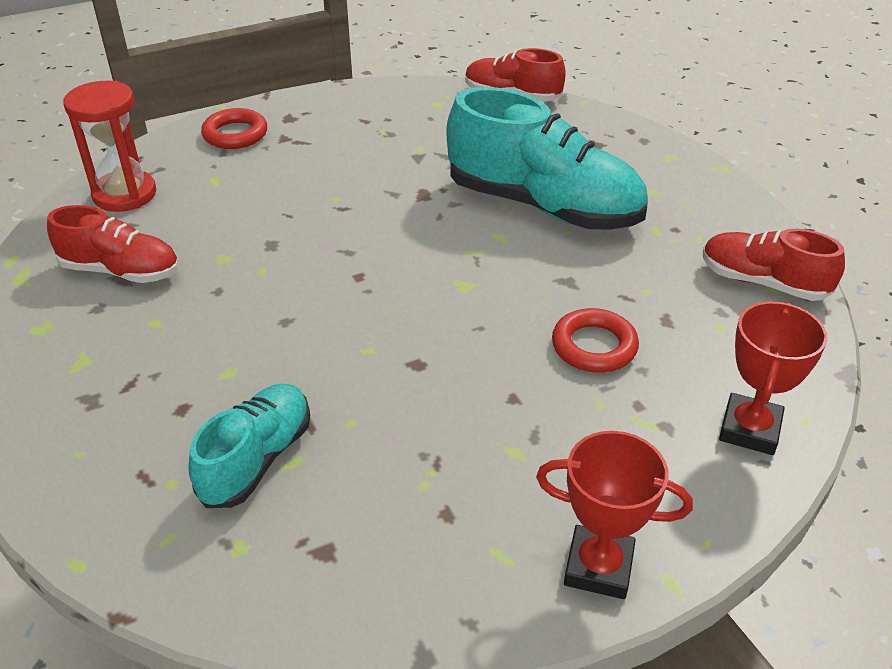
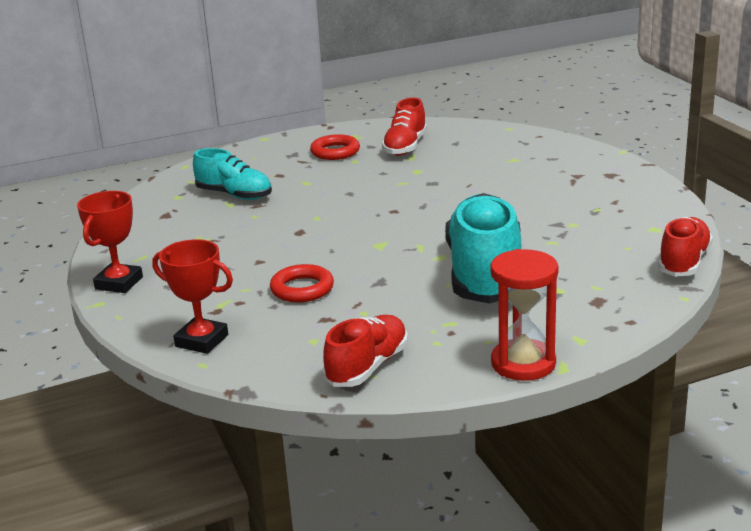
camera: 95 degrees right, 15 degrees down
(125, 194) = (491, 137): red hourglass -> red hourglass (523, 363)
(235, 134) = (578, 159): red ring -> red ring (335, 152)
(543, 206) = (484, 274): turquoise shoe -> turquoise shoe turned 150 degrees clockwise

